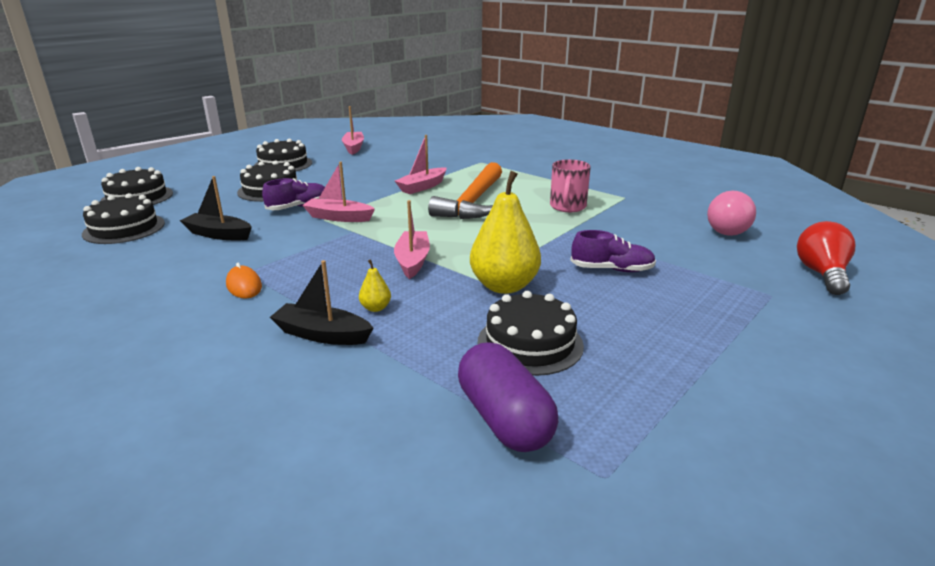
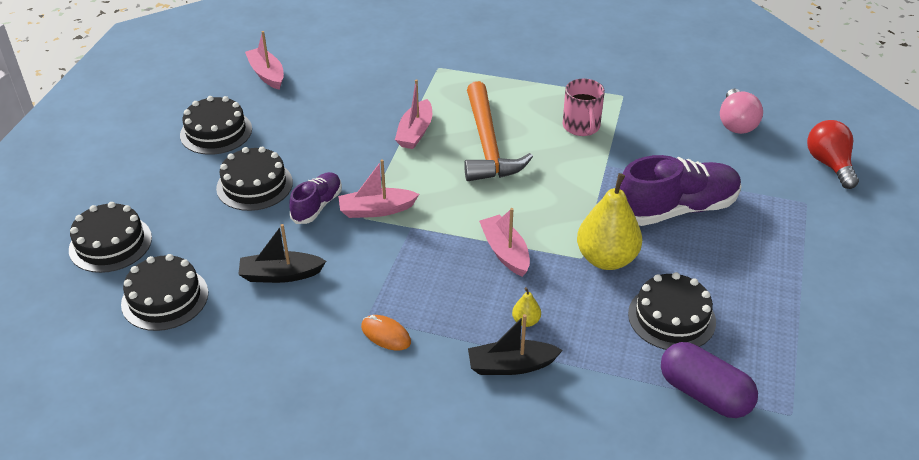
camera: 25 degrees left, 15 degrees up
(612, 269) = (676, 209): purple shoe -> purple shoe, size x1.82

